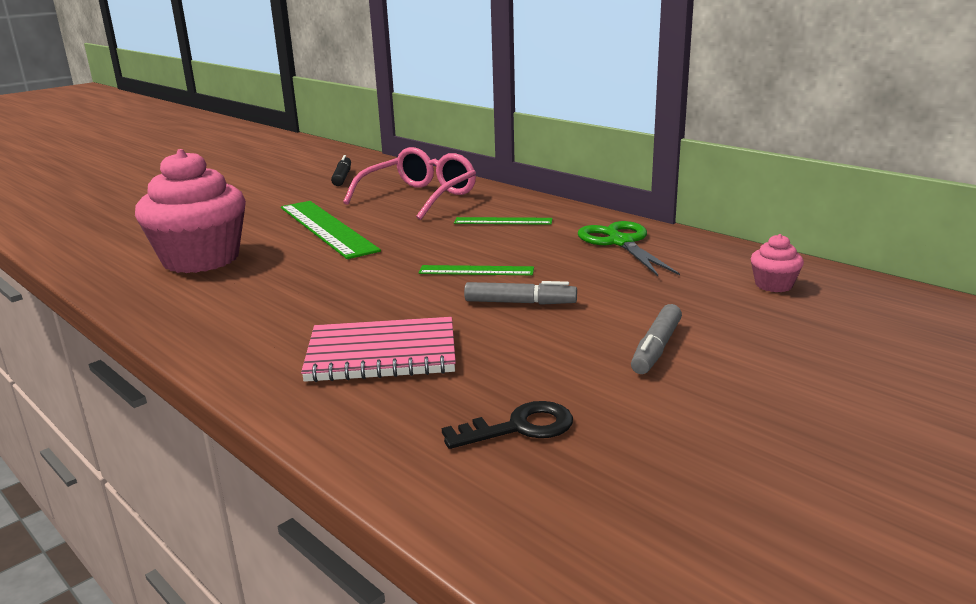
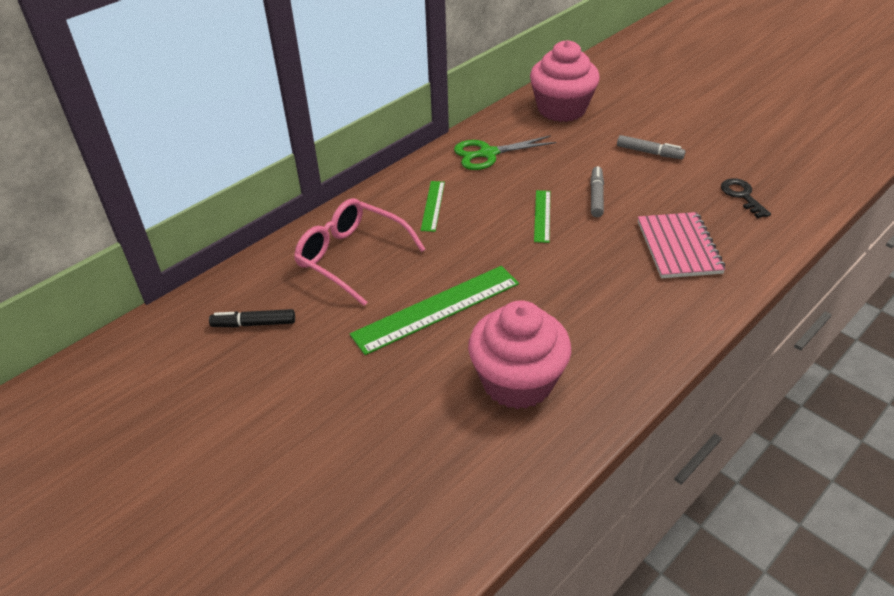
camera: 90 degrees left, 20 degrees up
(773, 285) = (561, 109): pink cupcake -> pink cupcake, size x2.37

